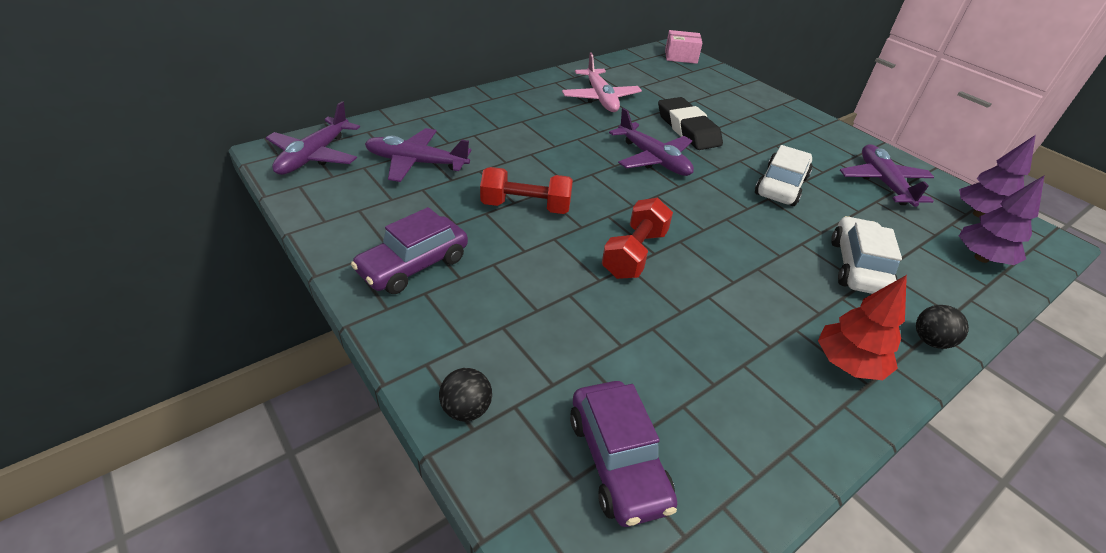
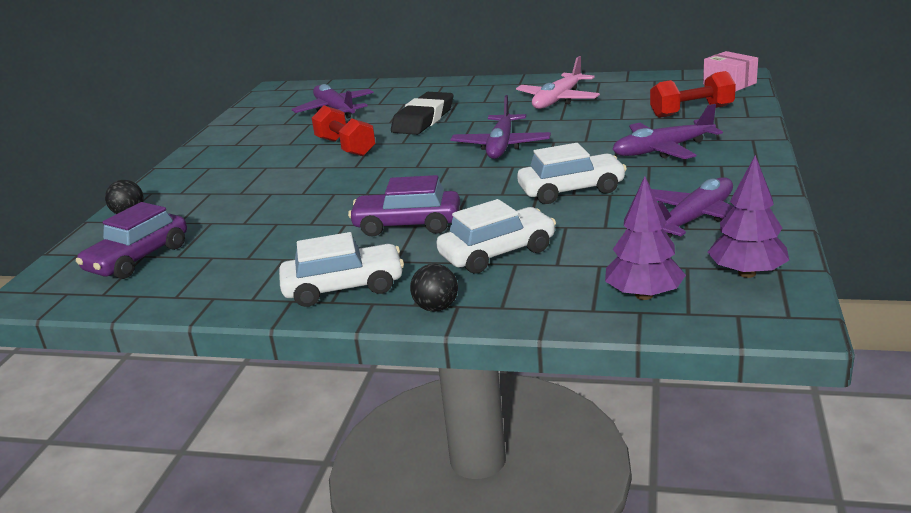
camera: 55 degrees right, 15 degrees down
(314, 156) = (290, 94): purple plane -> purple plane (662, 150)
(413, 265) = (229, 155): purple car -> purple car (407, 225)
(634, 253) = (352, 189): red dumbbell -> red dumbbell (691, 111)
(688, 129) = (586, 135): black eraser -> black eraser (423, 119)
(847, 364) = (344, 287): red tree -> white car

